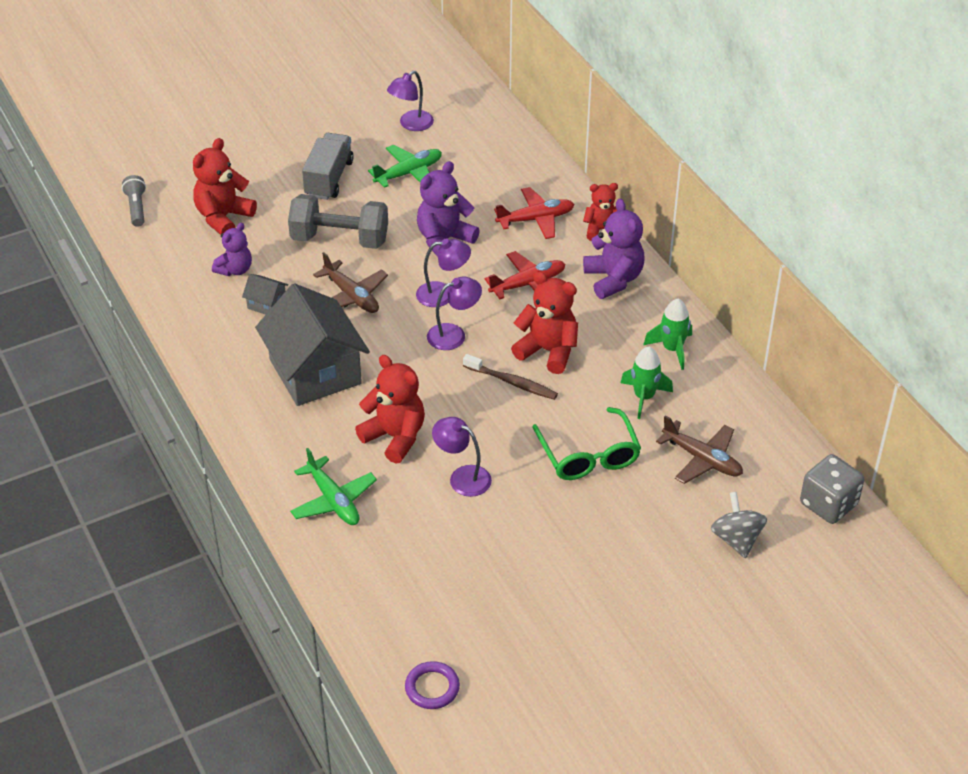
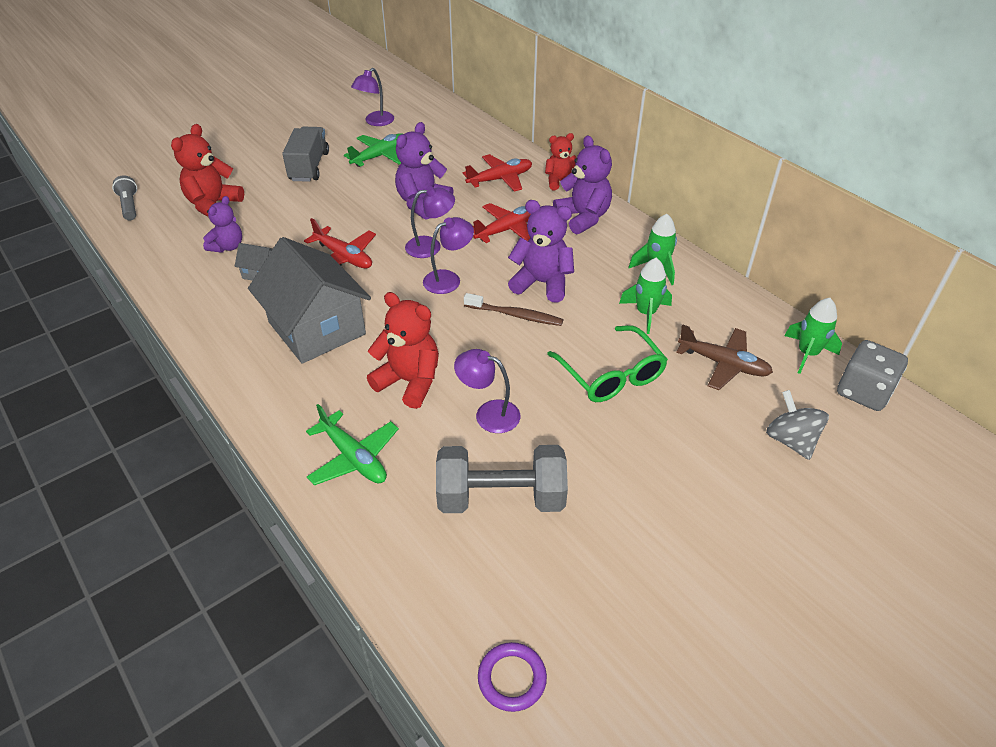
camera: 10 degrees left, 0 degrees up
(340, 239) = (325, 212): grey dumbbell -> grey dumbbell (501, 497)
(352, 296) = (344, 257): brown plane -> red plane
(548, 351) = (542, 283): red teddy bear -> purple teddy bear
(790, 460) = (807, 354): none -> green rocket

